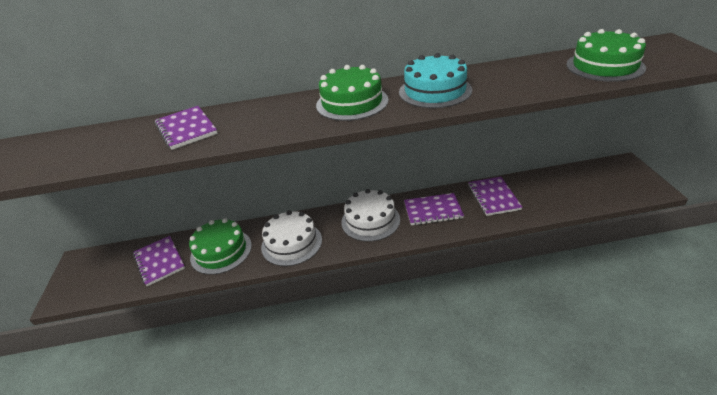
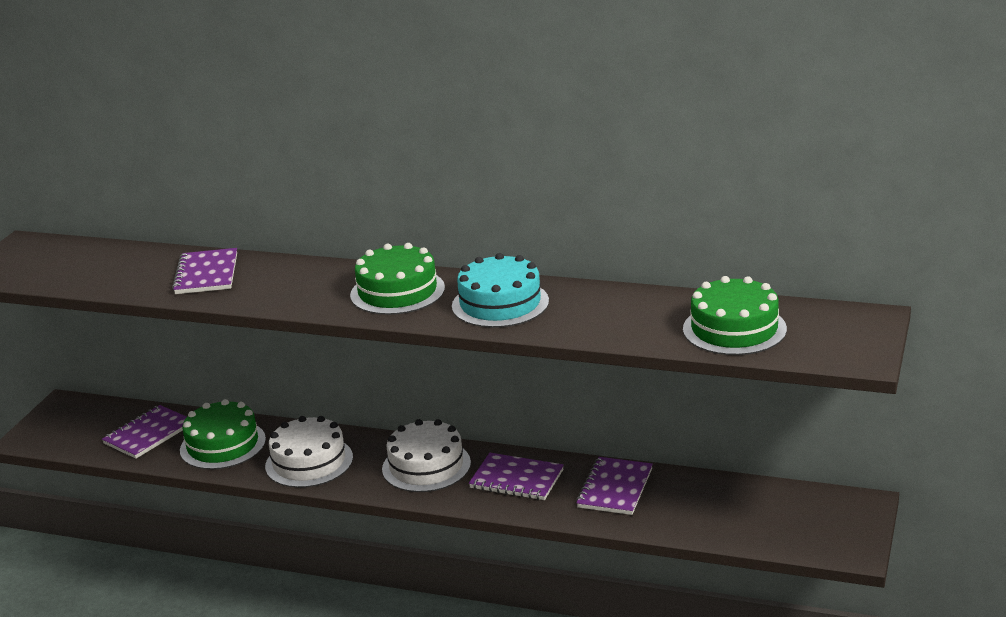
camera: 25 degrees right, 10 degrees down
(159, 261) = (148, 434): purple notebook -> purple notebook turned 45 degrees clockwise

